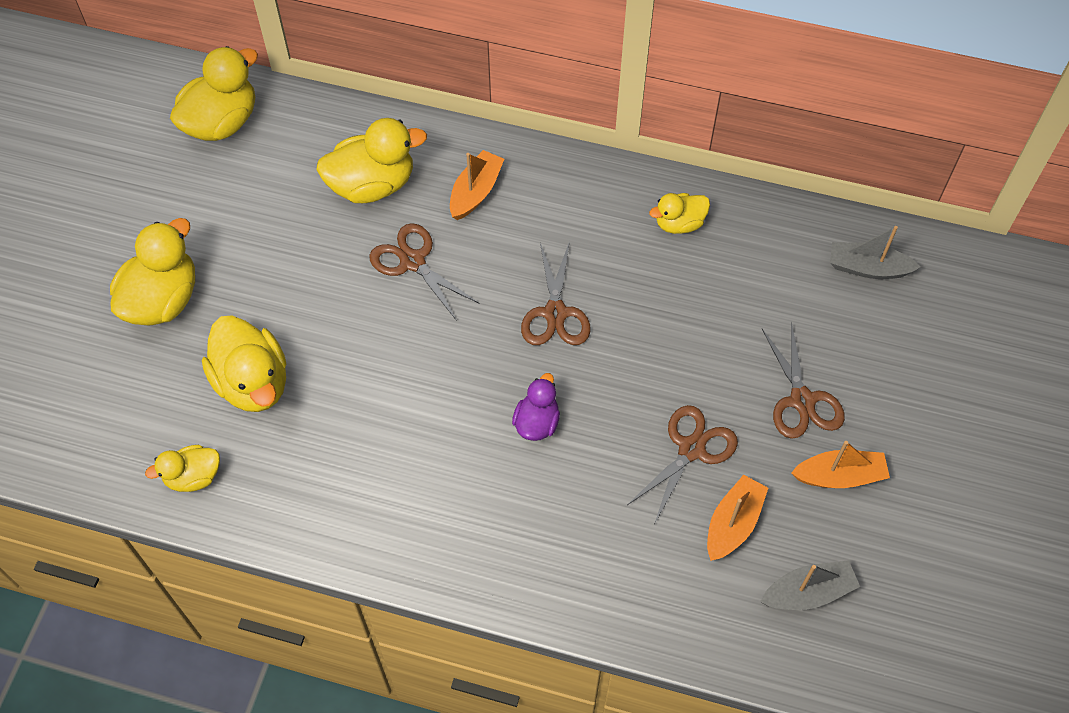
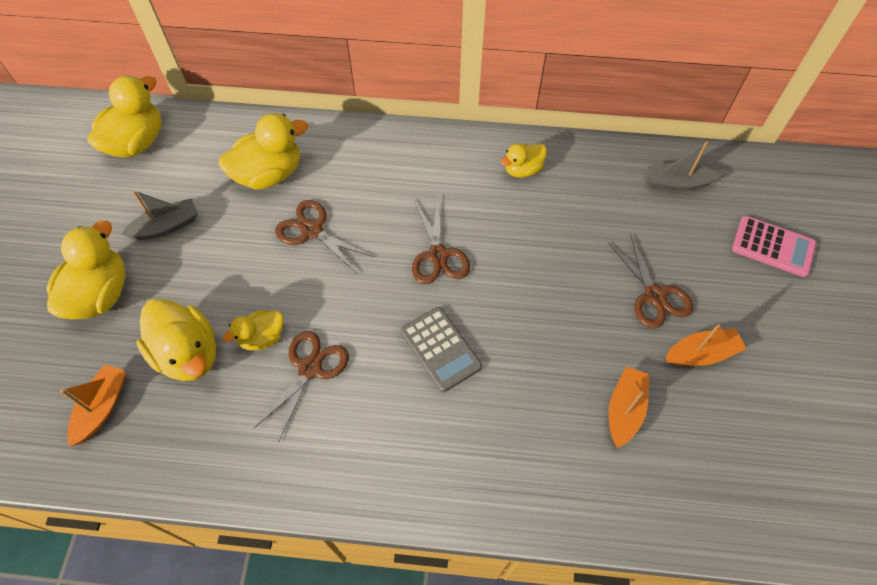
camera: 10 degrees left, 0 degrees up
(193, 477) = (143, 448): yellow duck -> yellow duck (262, 337)
(475, 192) = (355, 168): orange boat -> orange boat (102, 407)
(537, 422) = (440, 349): purple duck -> grey calculator
(691, 449) = (575, 351): brown scissors -> brown scissors (310, 369)
(808, 592) = (702, 460): grey boat -> grey boat (166, 226)
(963, 365) = (773, 247): none -> pink calculator

